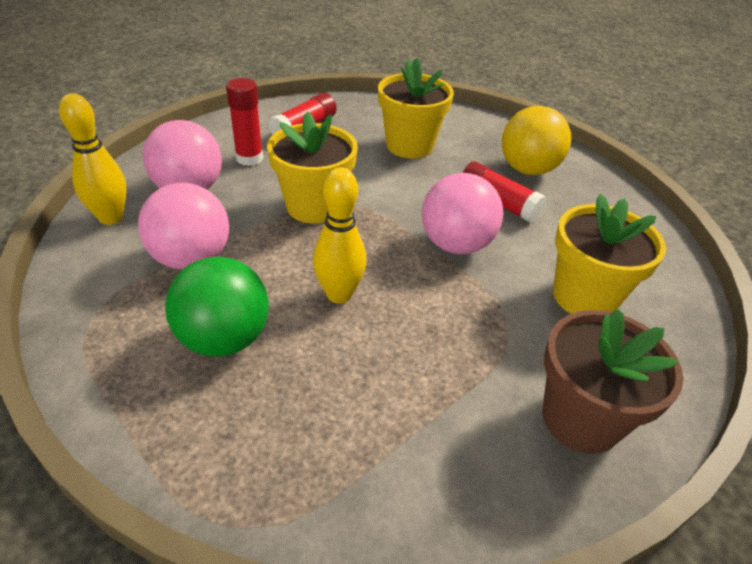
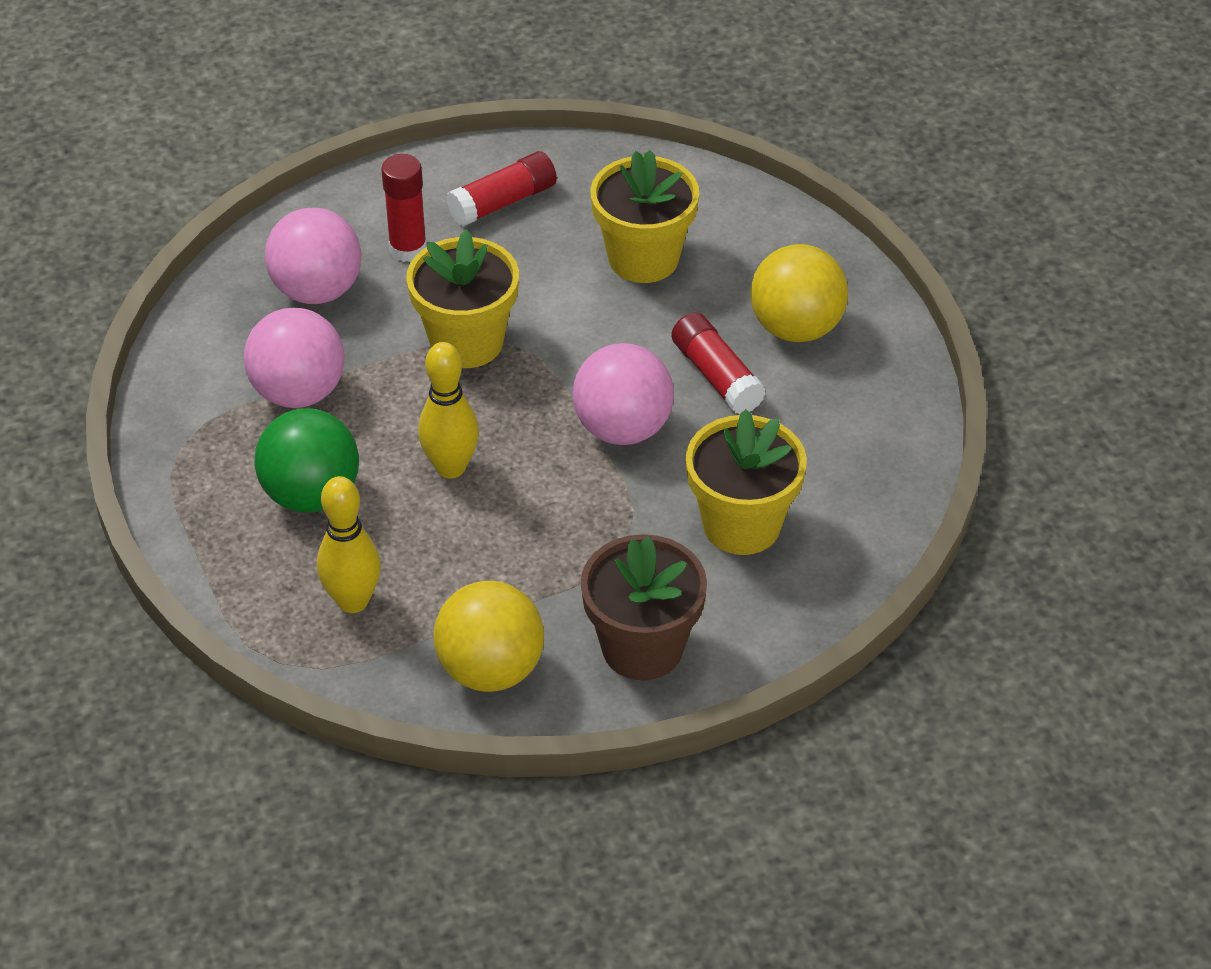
camera: 20 degrees right, 5 degrees up
(111, 218) = (217, 319): yellow bowling pin -> yellow bowling pin (353, 601)
(460, 477) = (490, 669): none -> yellow ball

